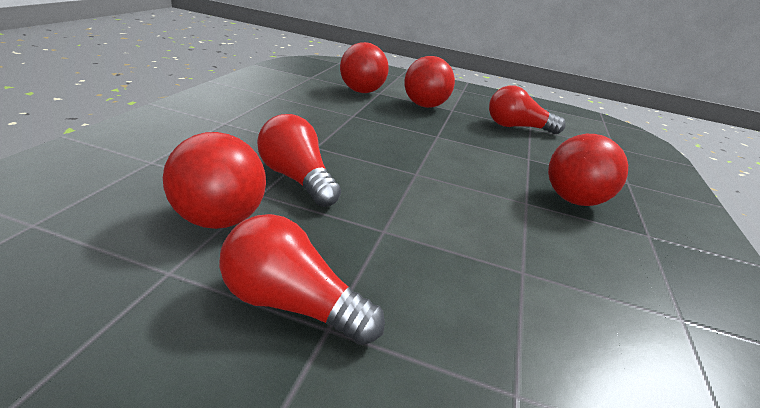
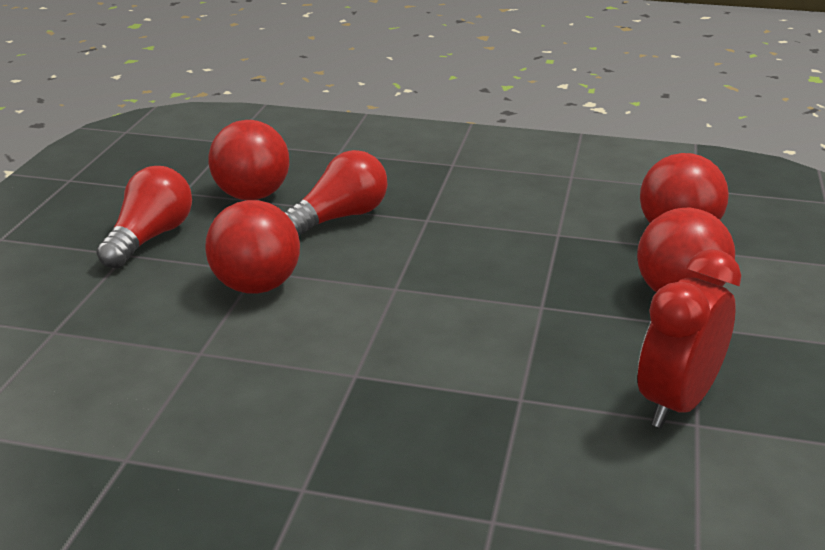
camera: 90 degrees right, 0 degrees up
(517, 127) = (677, 403): red light bulb -> red clock
(573, 200) = (382, 424): red ball -> red ball (256, 286)

